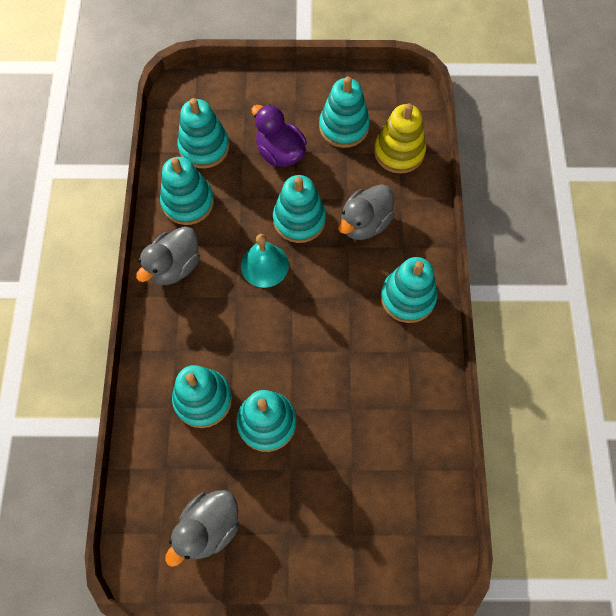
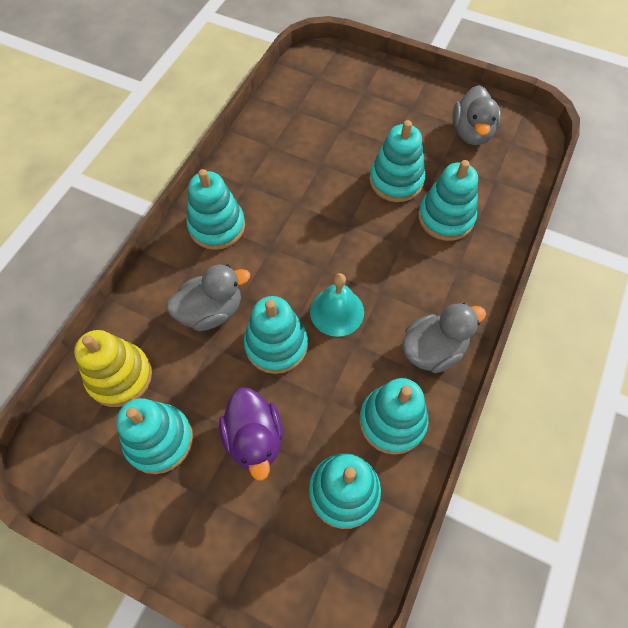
camera: 155 degrees left, 5 degrees down
(209, 528) = (471, 133): grey duck -> grey duck turned 120 degrees clockwise

